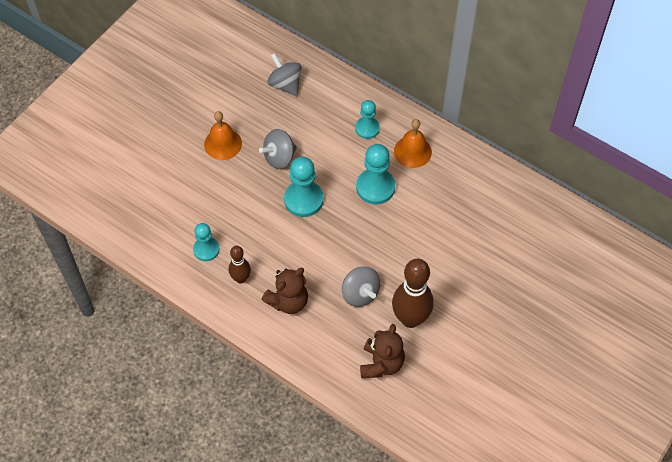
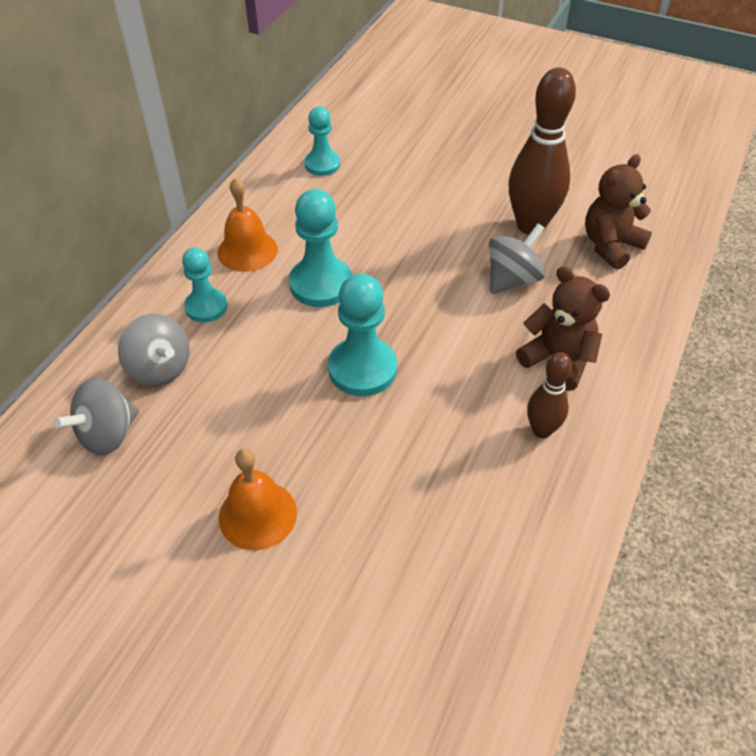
camera: 100 degrees left, 10 degrees down
(206, 249) = (502, 495): turquoise pawn -> turquoise pawn (322, 164)
(279, 157) = (279, 416): grey spinning top -> grey spinning top (160, 369)
(381, 363) = (610, 246): brown teddy bear -> brown teddy bear turned 45 degrees counterclockwise

